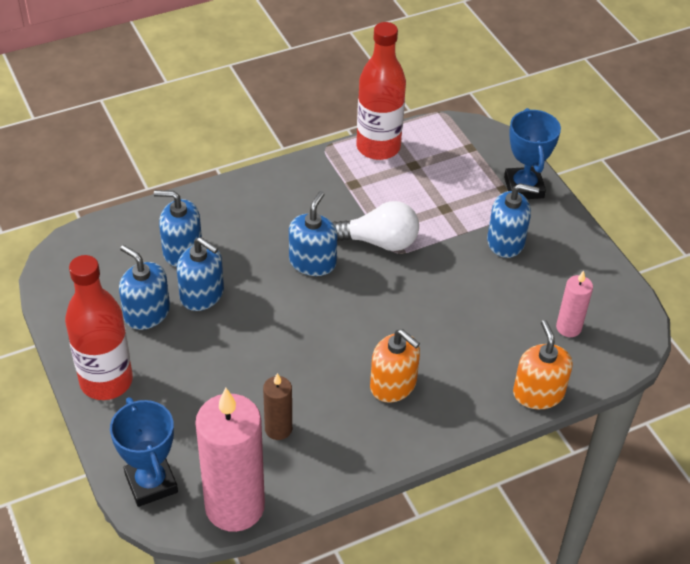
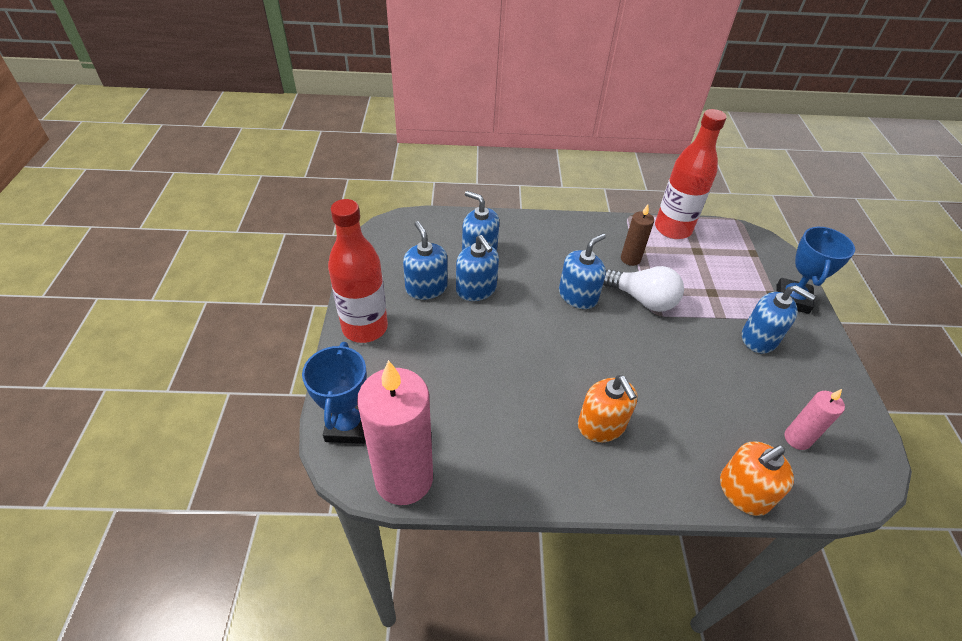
camera: 25 degrees right, 0 degrees up
(278, 429) = (479, 423): brown candle -> brown candle (630, 259)
(538, 393) = (743, 492): orange soap dispenser -> orange soap dispenser turned 135 degrees counterclockwise

